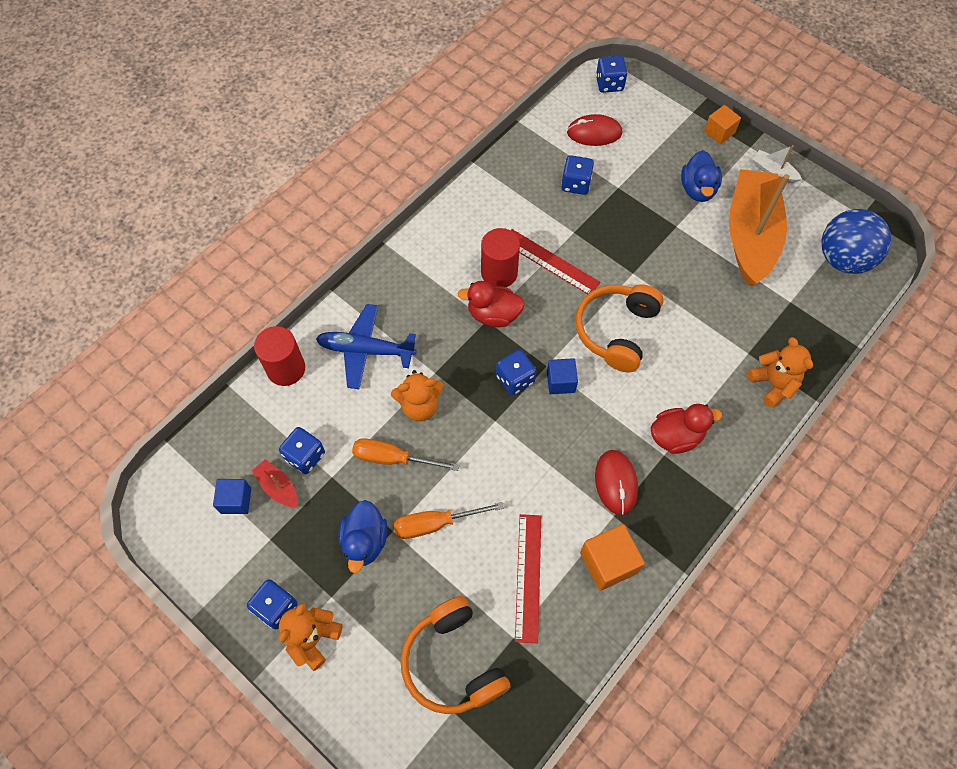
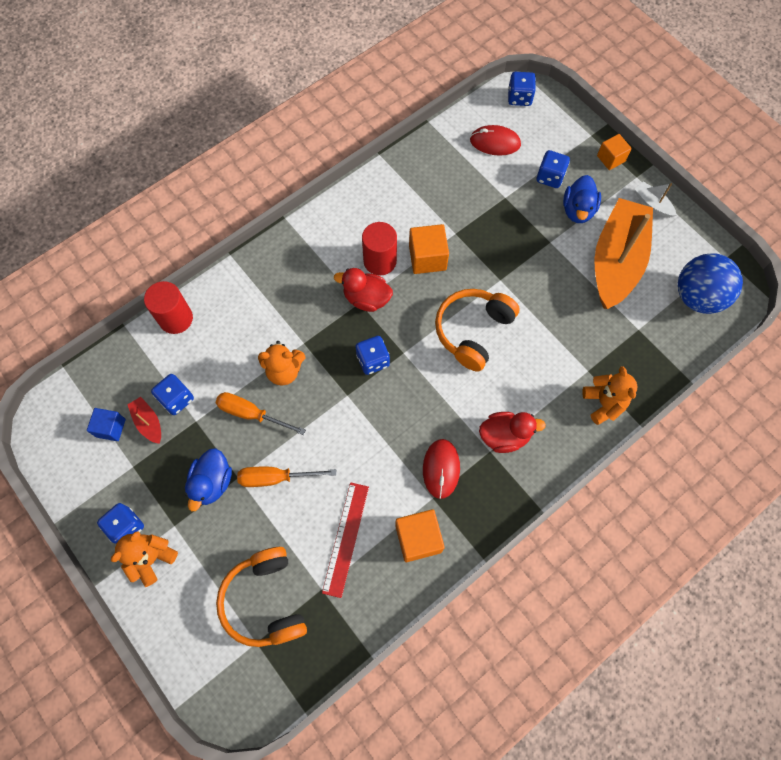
camera: 10 degrees right, 5 degrees up
(365, 350) = (248, 313): blue plane -> none
(550, 262) = (427, 258): red ruler -> orange cube
(560, 382) = (412, 369): blue cube -> none
(576, 184) = (467, 188): blue dice -> blue dice (550, 177)

